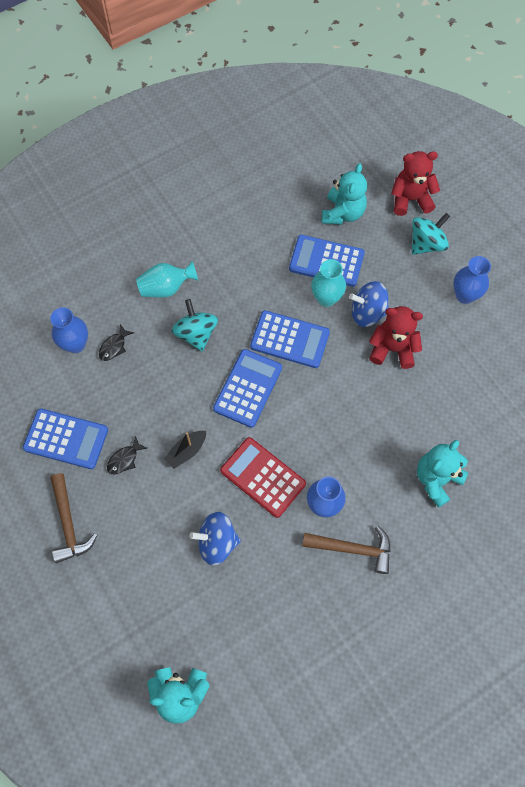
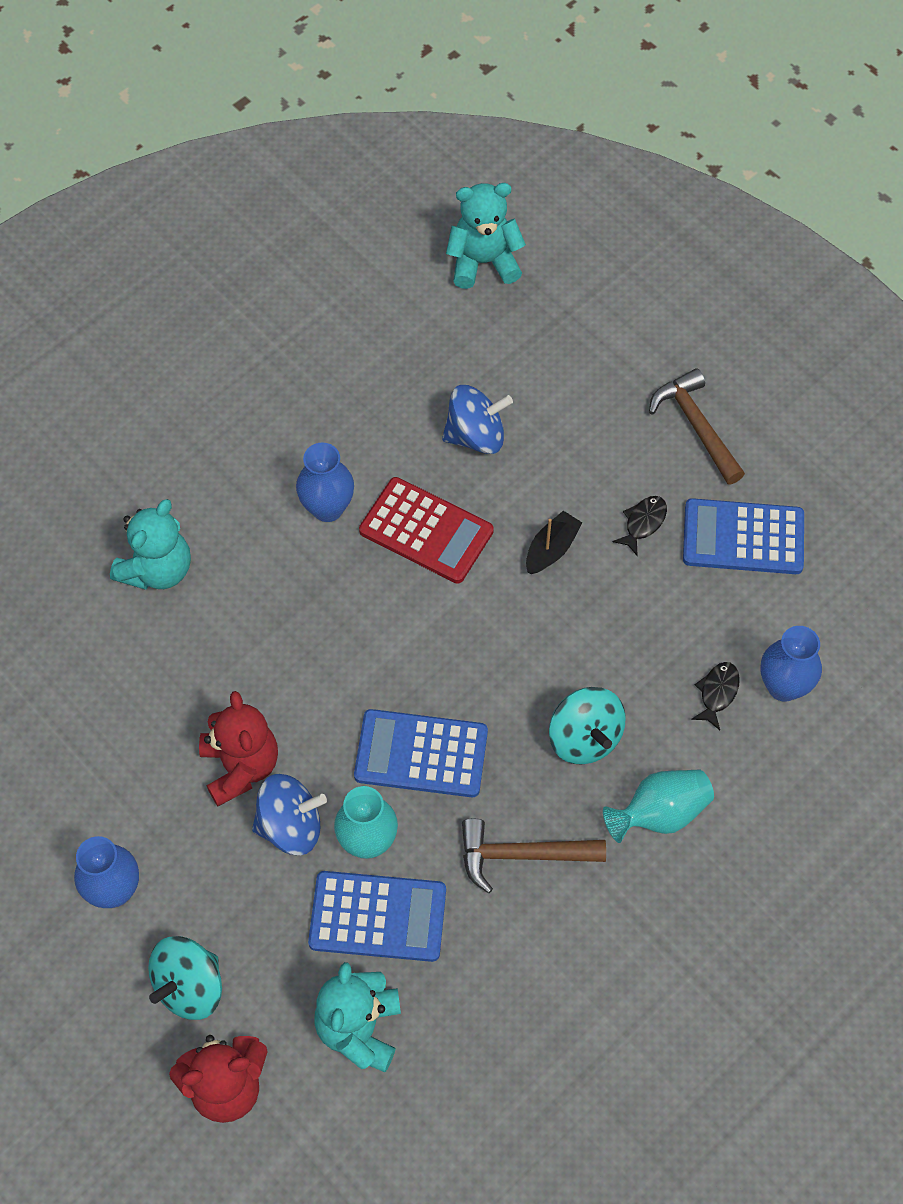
camera: 170 degrees right, 5 degrees down
(247, 388) = (476, 660): blue calculator -> none
(353, 549) = (277, 457): brown hammer -> brown hammer (521, 855)
(392, 349) = (240, 767): red teddy bear -> red teddy bear turned 105 degrees counterclockwise

